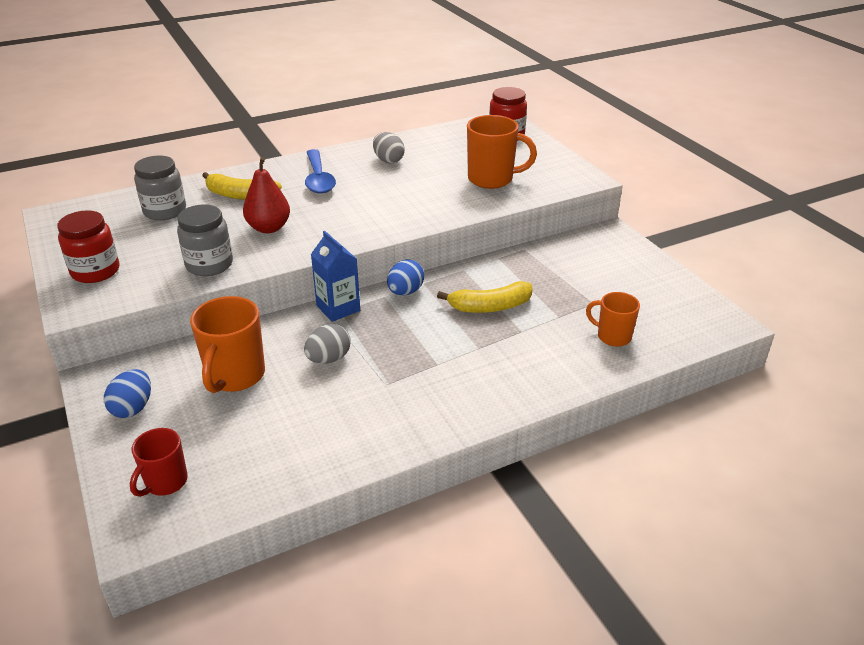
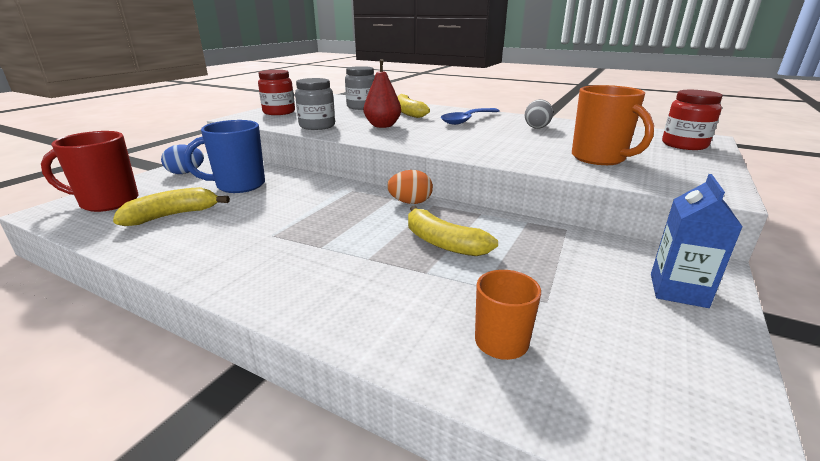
camera: 55 degrees right, 10 degrees down
(165, 482) = (108, 202): red mug -> red mug, size x1.63
(235, 376) = (239, 185): orange mug -> blue mug
(270, 436) = (172, 215): none -> yellow banana
(328, 359) = (286, 205): grey egg -> none
(338, 308) = (355, 188): blue carton -> blue carton (678, 290)
(405, 292) = (410, 202): blue egg -> orange egg

